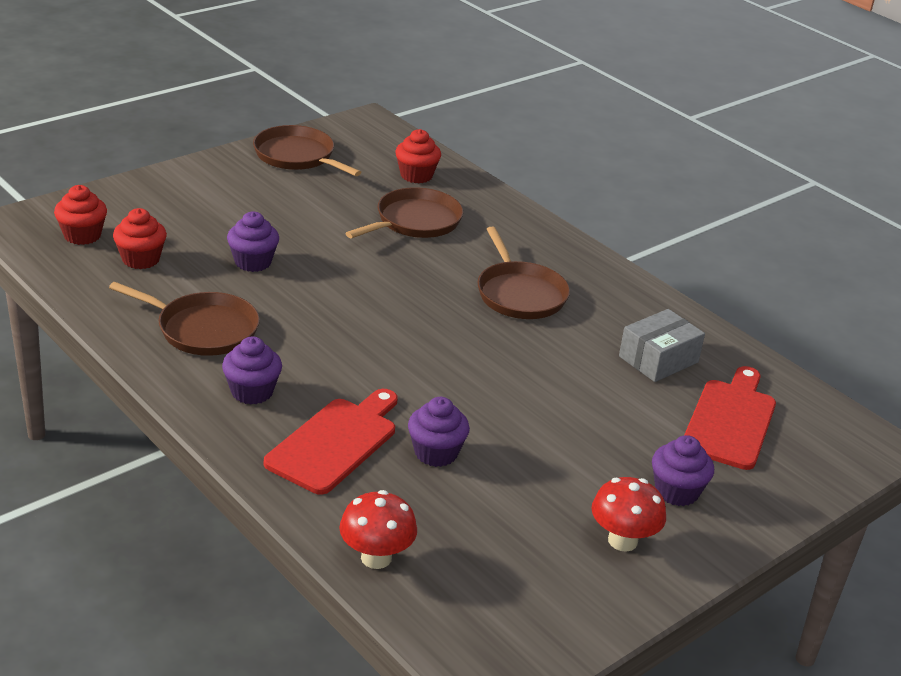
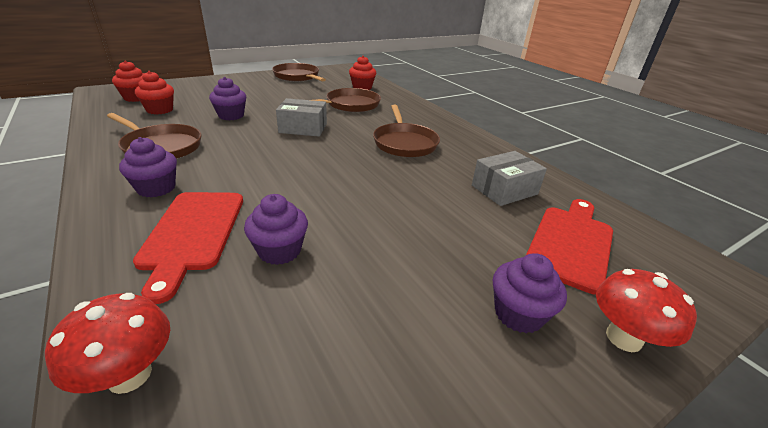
camera: 10 degrees right, 0 degrees up
(336, 442) = (192, 233): red cutting board -> red cutting board turned 135 degrees clockwise
(369, 278) = (303, 128): none -> grey box
(622, 541) = (448, 377): red mushroom -> red mushroom (623, 338)

